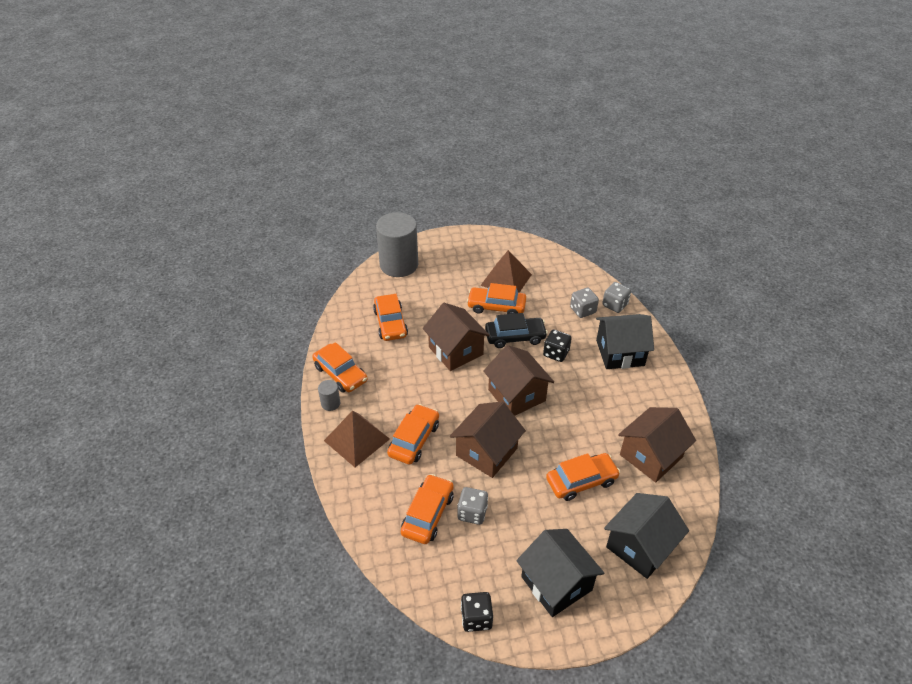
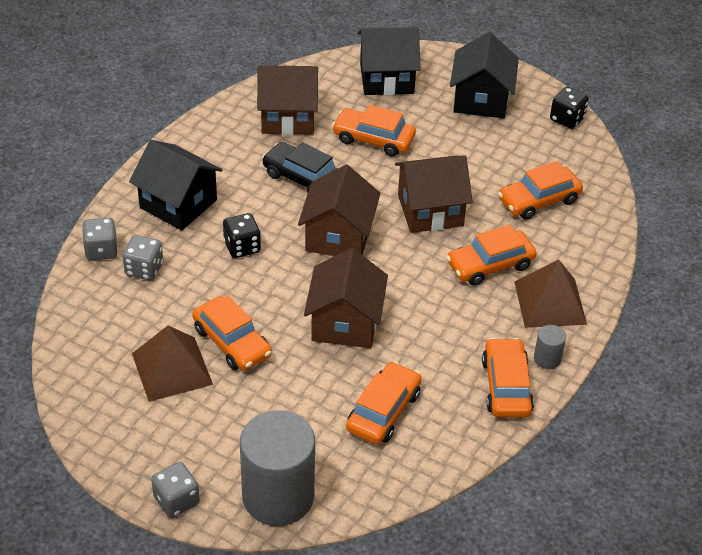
camera: 140 degrees left, 0 degrees up
(472, 513) = (497, 177): grey dice -> grey dice (176, 500)
(515, 337) = (260, 292): black car -> black car (303, 178)

